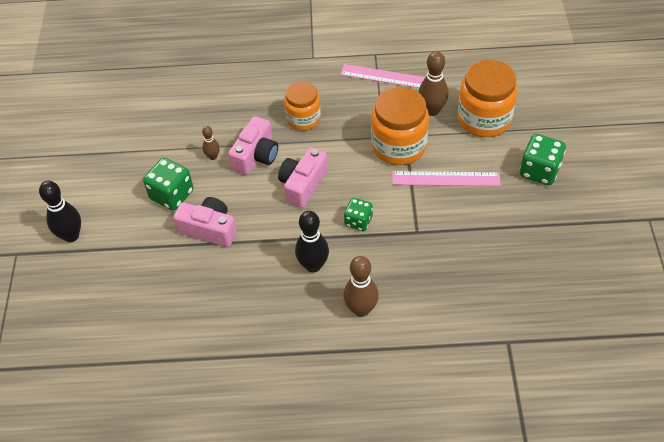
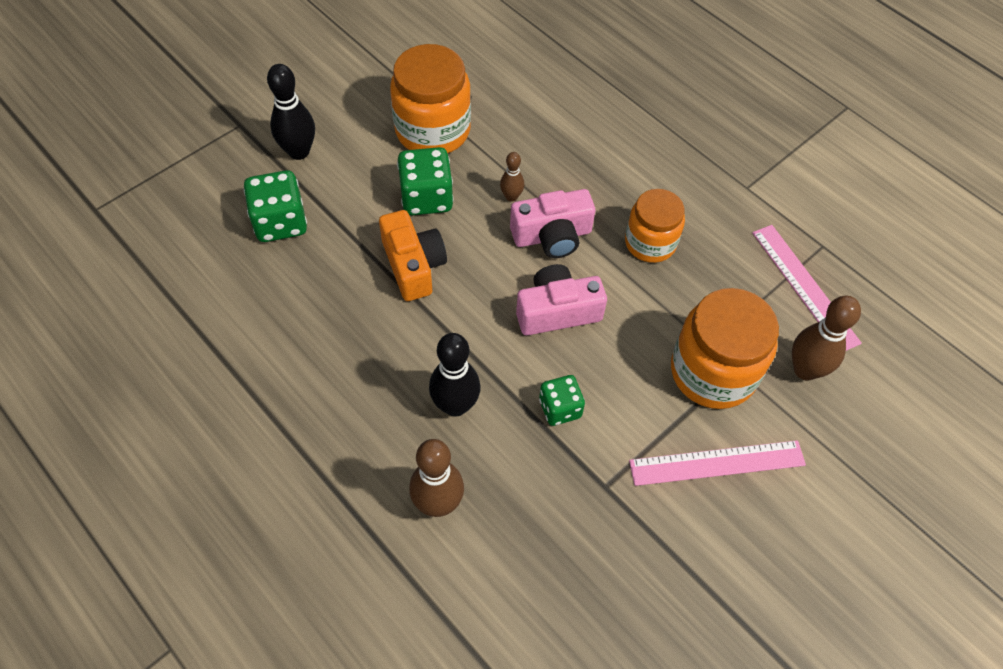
camera: 45 degrees right, 5 degrees up
(209, 229) = (413, 265): pink camera -> orange camera
(446, 178) = (717, 463): pink ruler -> pink ruler turned 60 degrees counterclockwise
(484, 119) = (857, 441): orange jar -> orange jar (432, 130)
(539, 171) = (845, 573): green dice -> green dice (280, 222)

